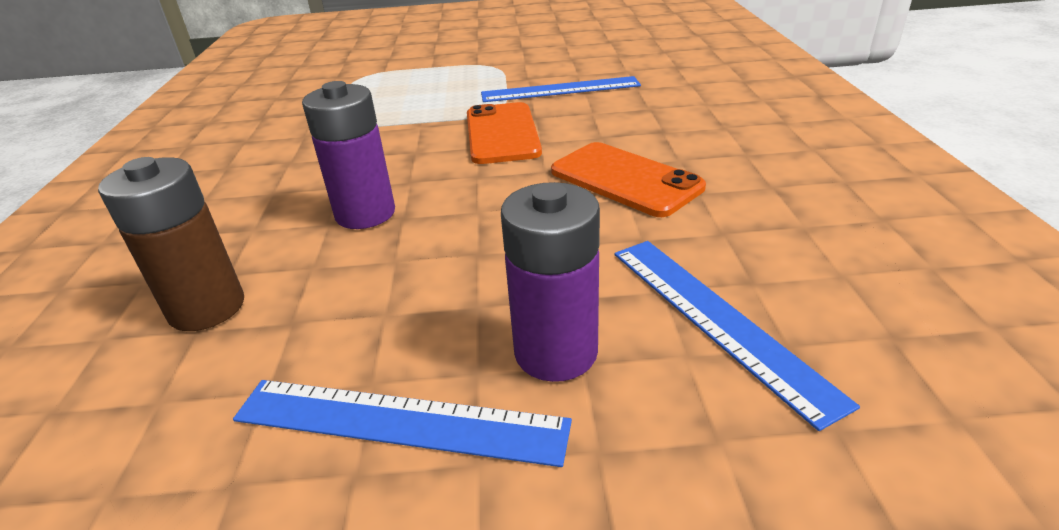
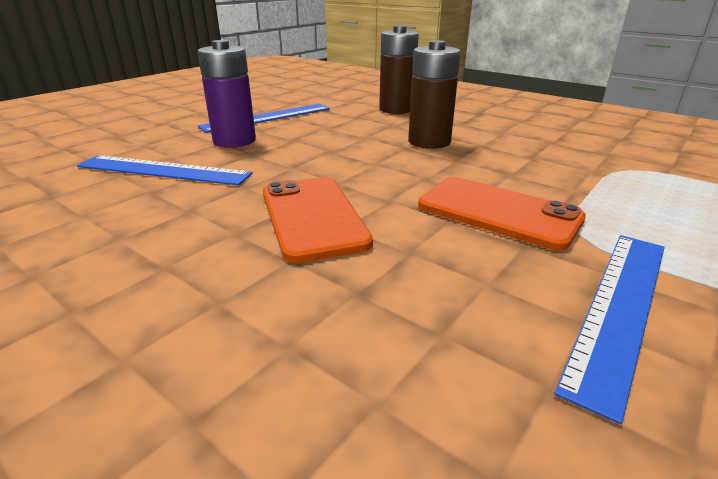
camera: 130 degrees right, 5 degrees down
(365, 214) = (429, 142): purple battery -> brown battery
(625, 179) = (312, 217): orange phone -> orange phone turned 75 degrees clockwise

